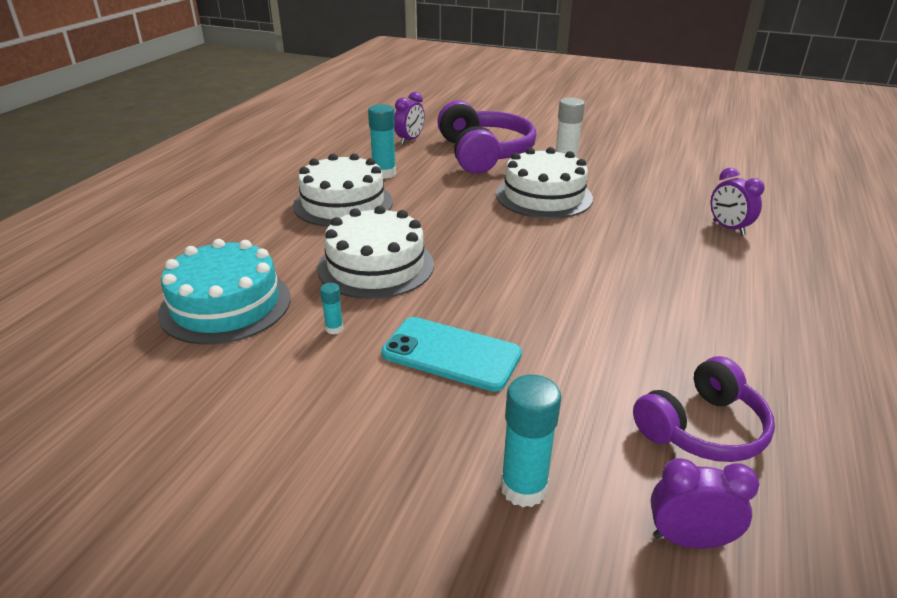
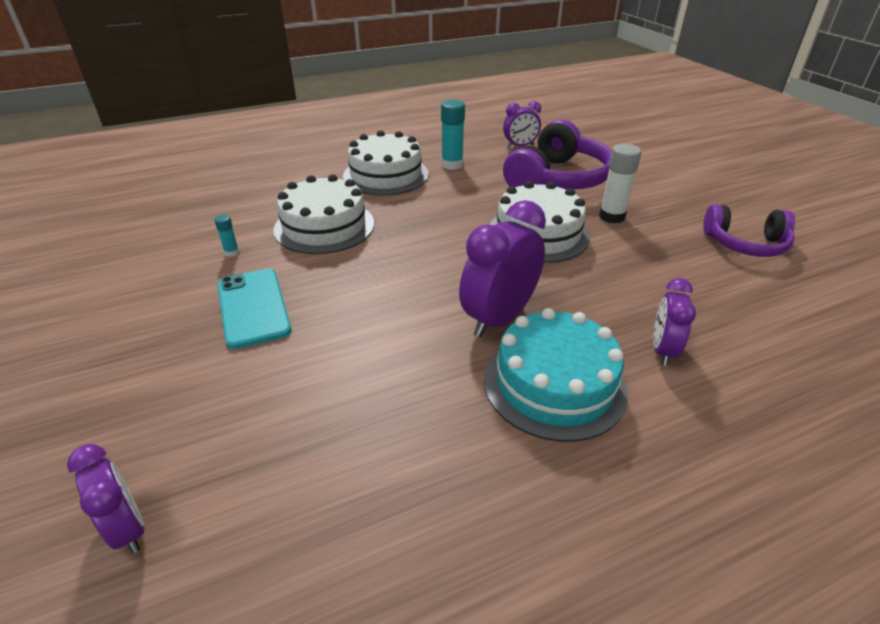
camera: 45 degrees right, 5 degrees up
(226, 305) = (215, 208): turquoise cake -> turquoise cake (554, 384)
(523, 488) = (127, 413): turquoise glue stick -> none
(625, 259) = (499, 318): none -> purple clock
(702, 428) = (284, 476): purple headphones -> purple headphones (745, 244)

